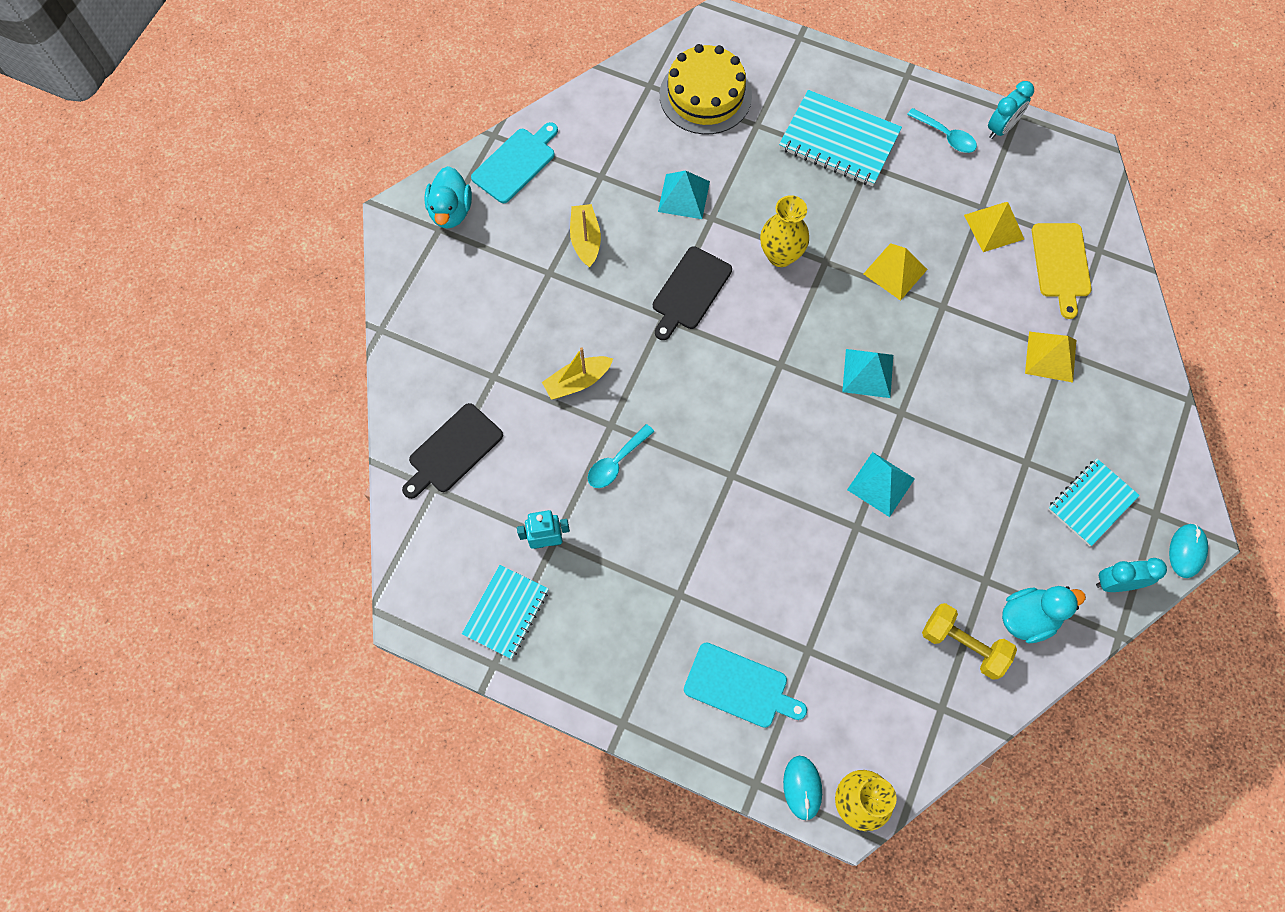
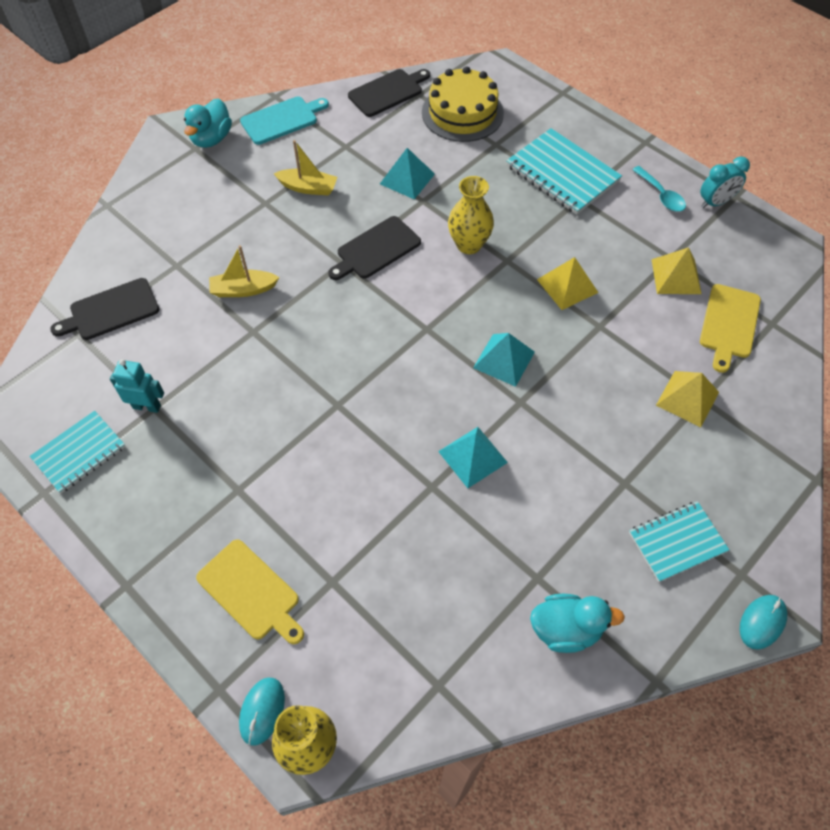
camera: 20 degrees right, 10 degrees down
(585, 240) = (308, 188): yellow boat -> yellow boat turned 90 degrees clockwise
(614, 92) = (388, 92): none -> black cutting board
(616, 462) = (242, 362): turquoise spoon -> none
(740, 687) = (251, 592): turquoise cutting board -> yellow cutting board
(963, 645) = (487, 631): yellow dumbbell -> none
(1116, 583) = (673, 627): turquoise clock -> none

